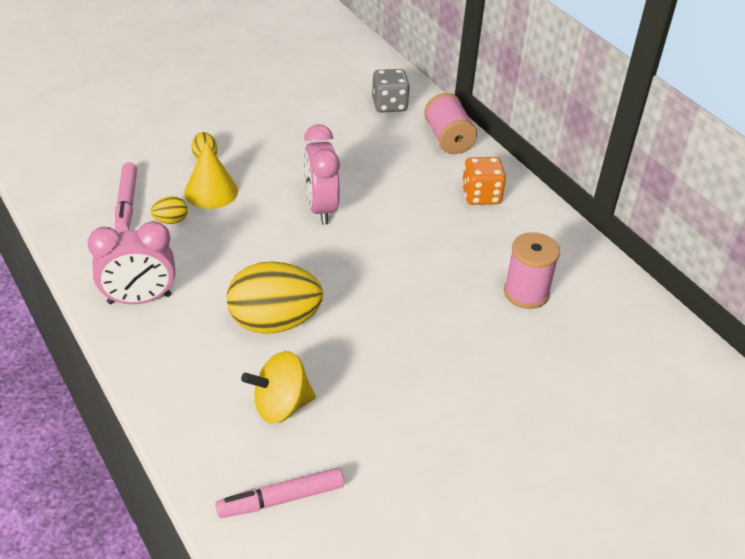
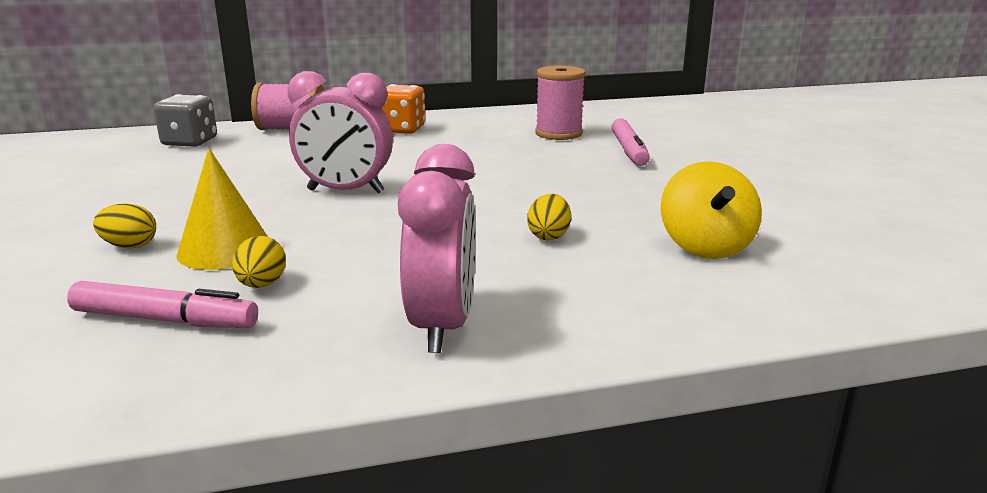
camera: 70 degrees left, 20 degrees down
(274, 322) = (549, 236): yellow egg -> yellow egg, size x0.43
(281, 499) = (864, 262): pink marker -> pink marker (629, 151)

